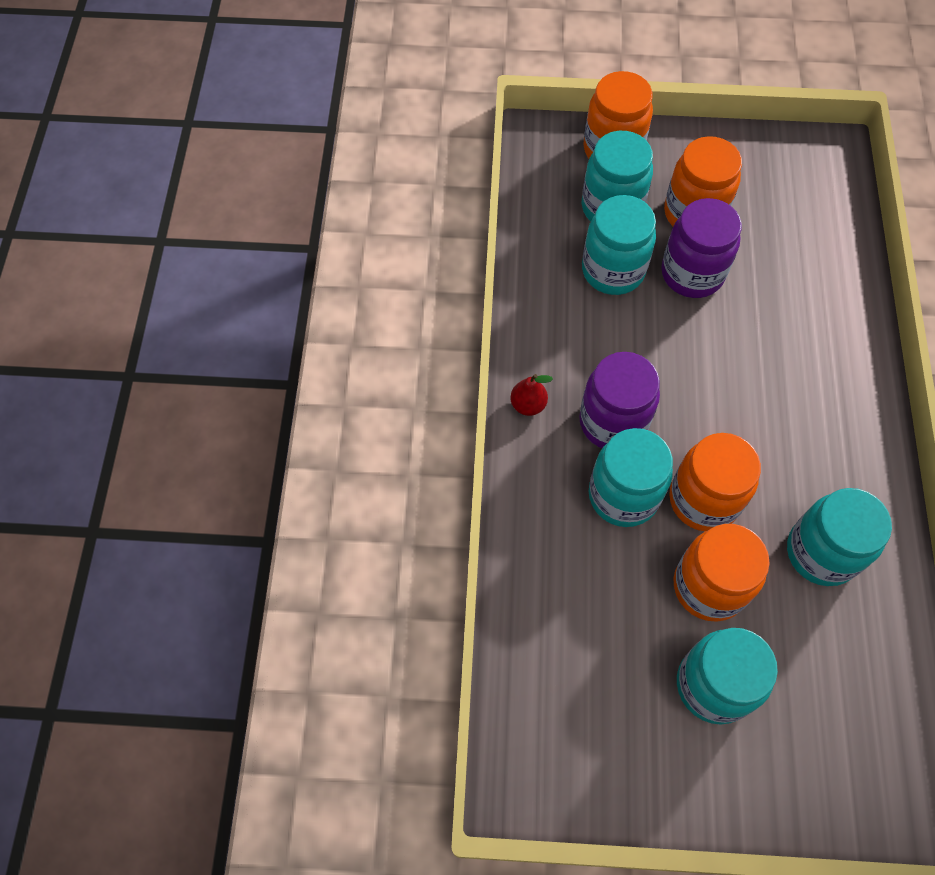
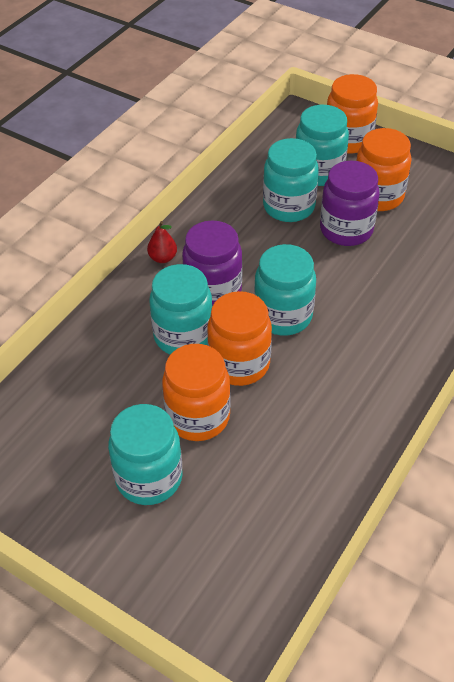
camera: 30 degrees right, 15 degrees down
(821, 552) = (302, 436): turquoise jar -> turquoise jar (283, 316)

